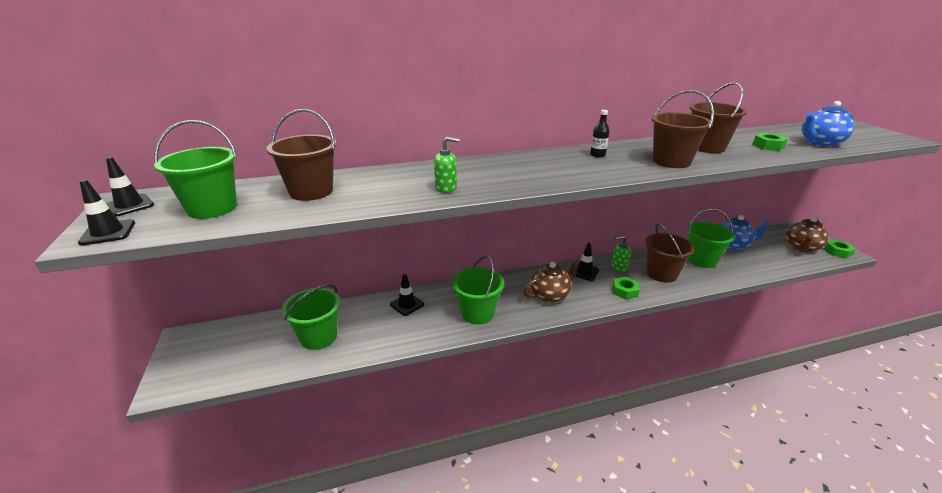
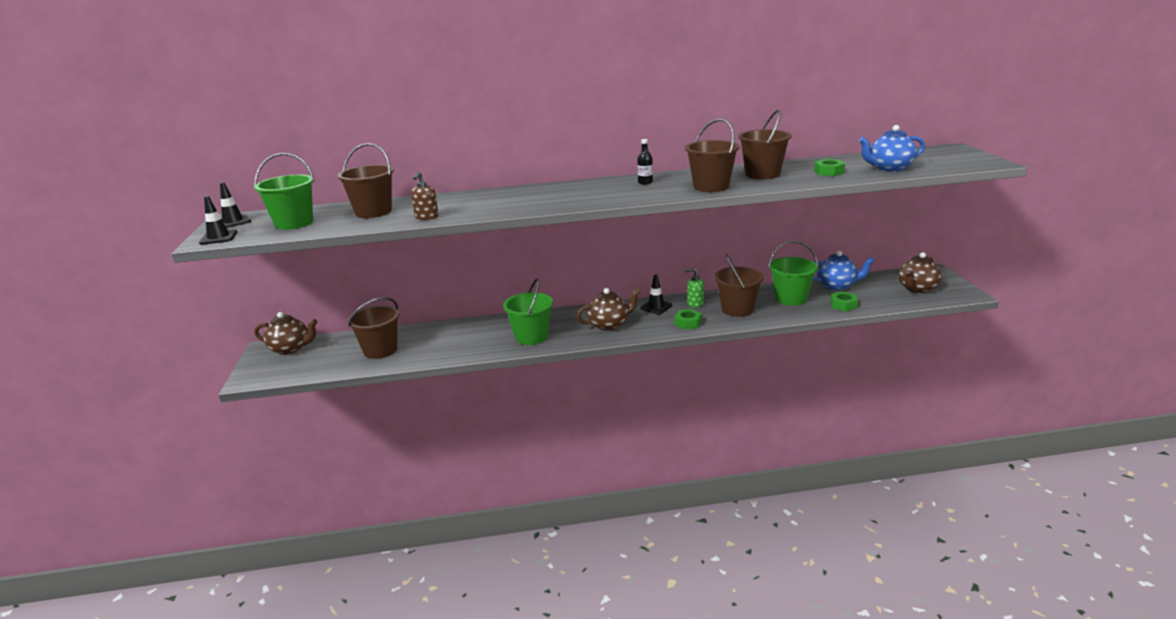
camera: 10 degrees right, 5 degrees down
(214, 338) = (291, 349): none -> brown teapot
(318, 337) = (380, 350): green bucket -> brown bucket
(380, 200) = (426, 217): none -> brown soap dispenser
(407, 304) = (467, 329): black traffic cone -> none
(446, 188) = (486, 209): green soap dispenser -> none
(837, 252) = (956, 293): green nut -> green nut (843, 305)

